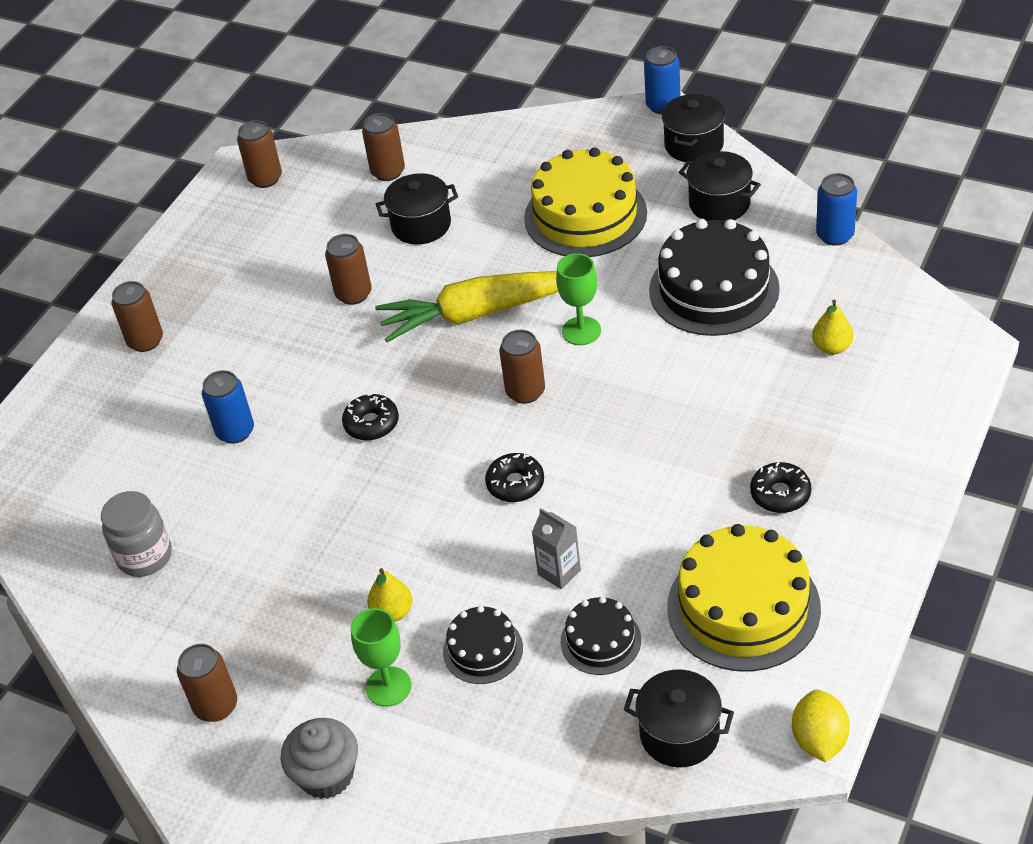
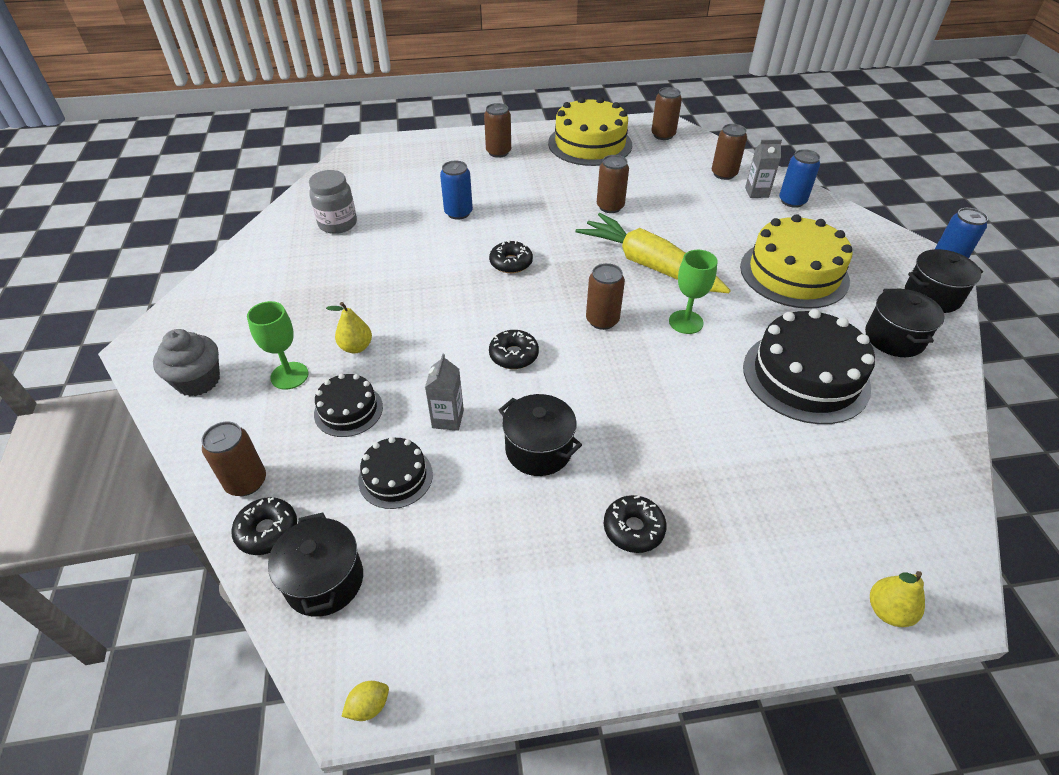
camera: 50 degrees right, 0 degrees up
(216, 706) = (236, 304): brown can -> brown can (246, 482)
(421, 225) = (696, 206): black pot -> black pot (538, 450)
(443, 166) = (756, 192): none -> grey carton
(591, 764) = (267, 531): none -> black donut
(743, 607) = (489, 562): yellow cake -> yellow cake (590, 144)
(819, 740) = (369, 706): yellow lemon -> yellow lemon, size x0.56
(832, 347) = (829, 487): yellow pear -> yellow pear (888, 611)
(835, 235) = (953, 427): blue can -> blue can (792, 201)

